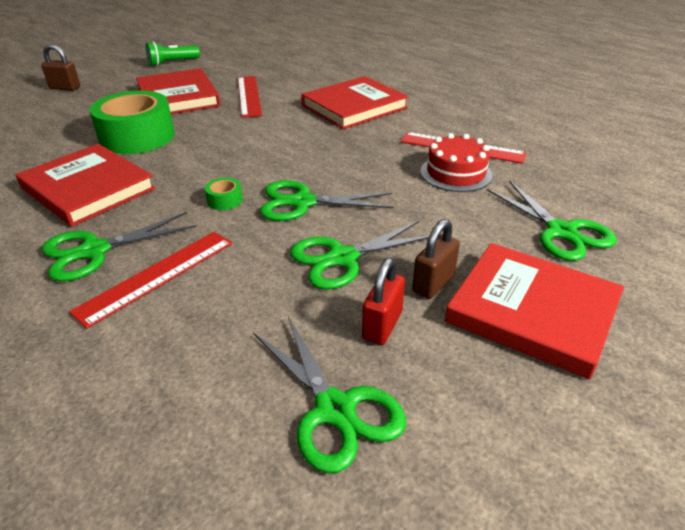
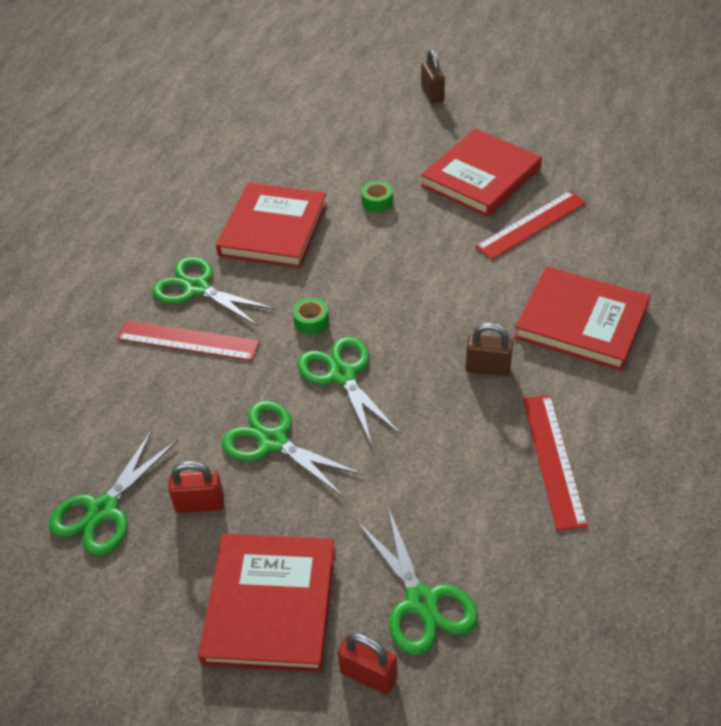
camera: 65 degrees right, 10 degrees up
(137, 137) = (377, 202): green tape -> green tape, size x0.40
(172, 63) = (561, 121): green flashlight -> none
(433, 283) = (272, 519): brown padlock -> brown padlock (488, 368)
(456, 173) = (485, 473): red cake -> none
(561, 231) = (421, 602): green scissors -> green scissors turned 60 degrees counterclockwise
(625, 277) = (368, 675): none -> red padlock

